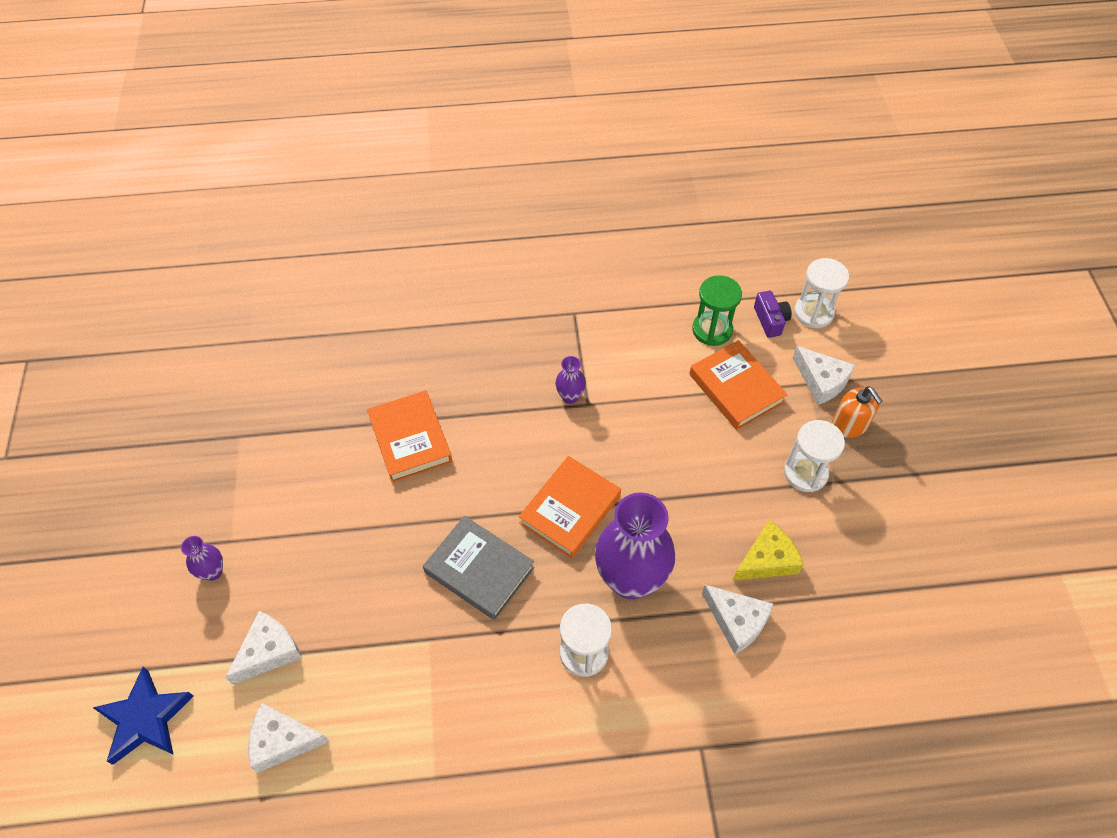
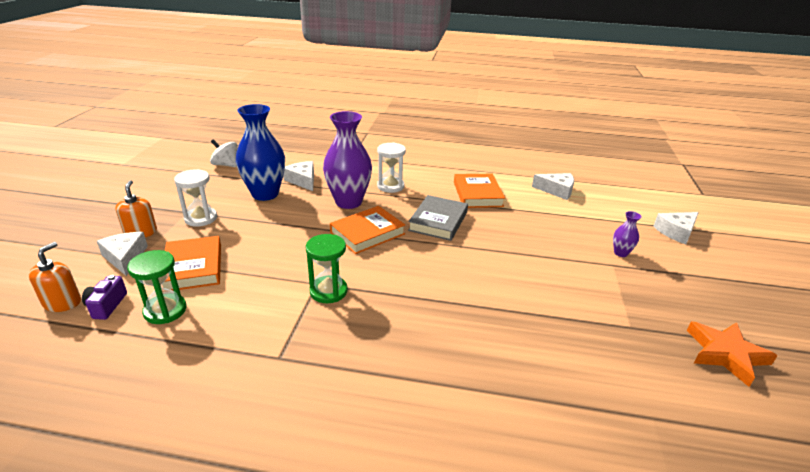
camera: 165 degrees left, 25 degrees down
(145, 719) = (637, 208): blue star -> none
(150, 426) = (725, 354): none -> orange star
(269, 651) = (571, 217): white cheese -> white cheese (676, 232)
(410, 439) = (474, 292): orange book -> orange book (477, 194)
(479, 570) = (438, 221): grey book -> grey book turned 60 degrees clockwise
(570, 396) = (328, 291): purple vase -> green hourglass
(767, 559) = (265, 194): yellow cheese -> blue vase
(813, 313) = (62, 302): white hourglass -> orange soap dispenser
(900, 630) = (226, 165): none -> white spinning top

